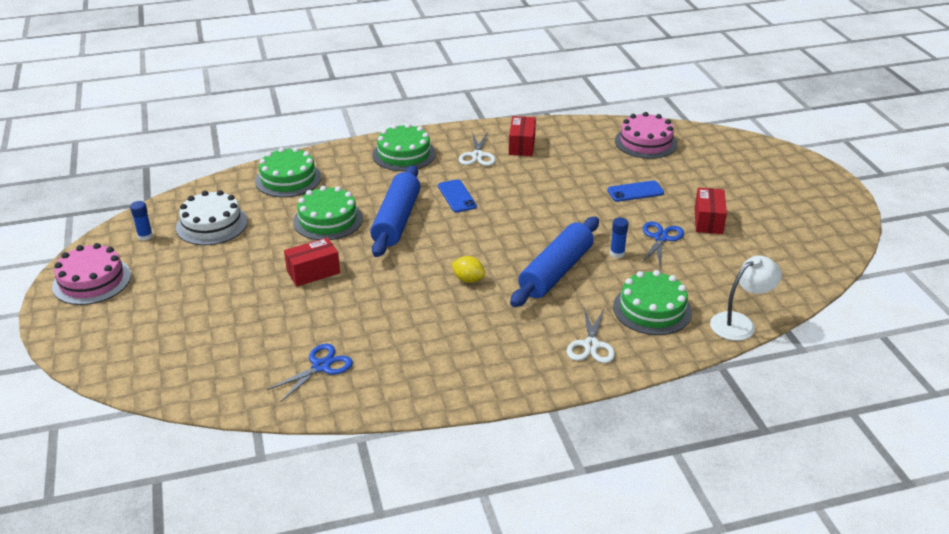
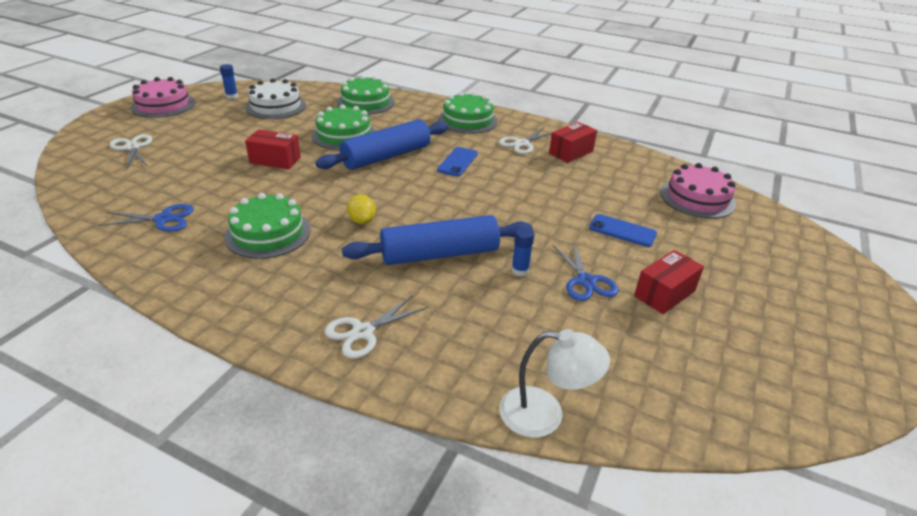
camera: 40 degrees right, 0 degrees up
(158, 333) = (132, 147): none -> white scissors
(652, 309) = (472, 338): green cake -> green cake (268, 233)
(660, 238) = (586, 281): blue scissors -> blue scissors turned 105 degrees clockwise

